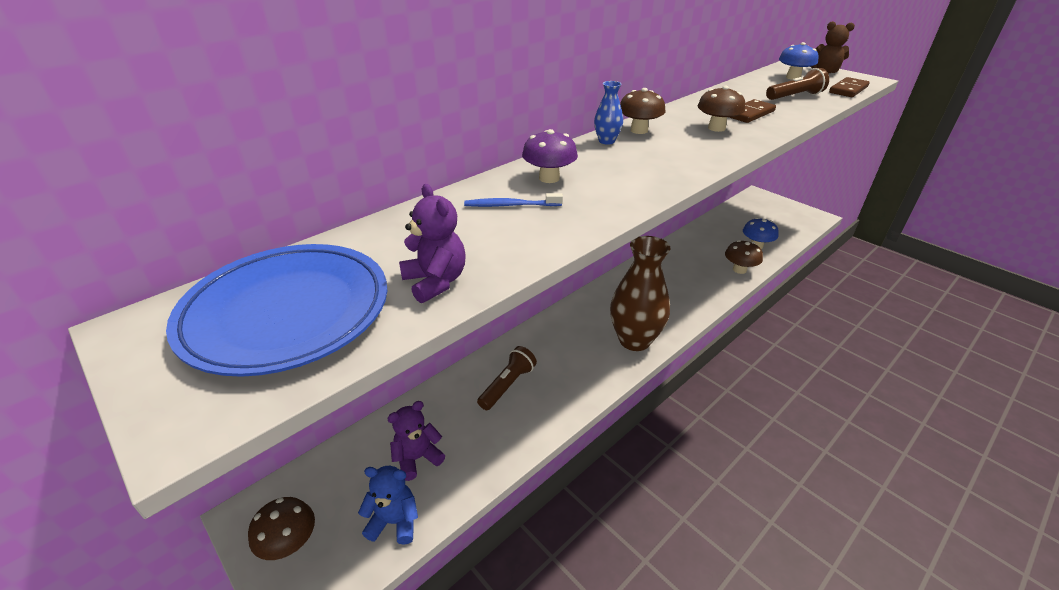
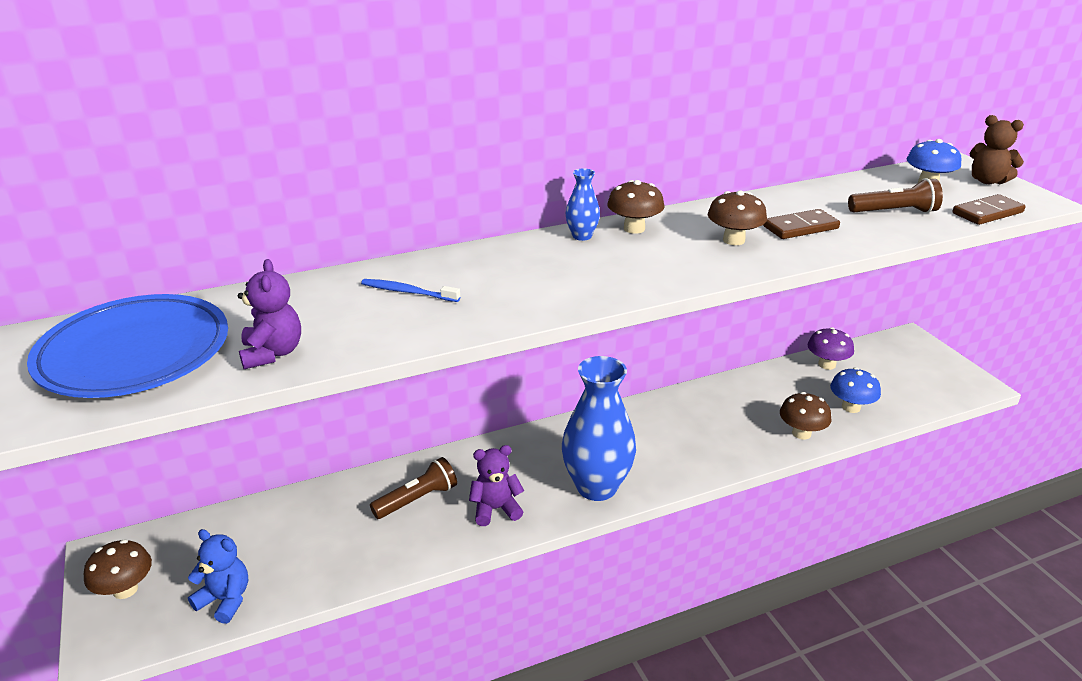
camera: 20 degrees right, 5 degrees down
(417, 458) = (281, 547): purple teddy bear -> purple teddy bear (495, 509)
(549, 178) = (475, 269): purple mushroom -> purple mushroom (827, 364)
(634, 340) = (596, 487): brown vase -> blue vase

